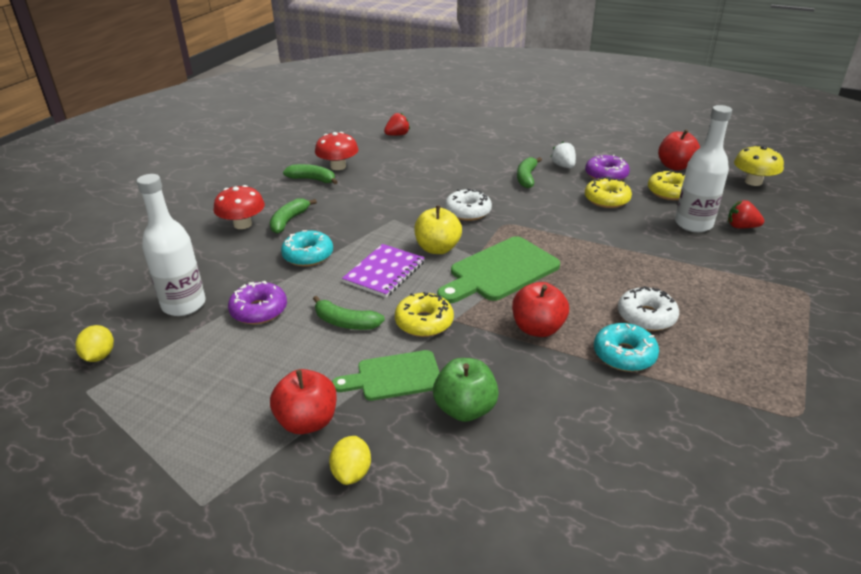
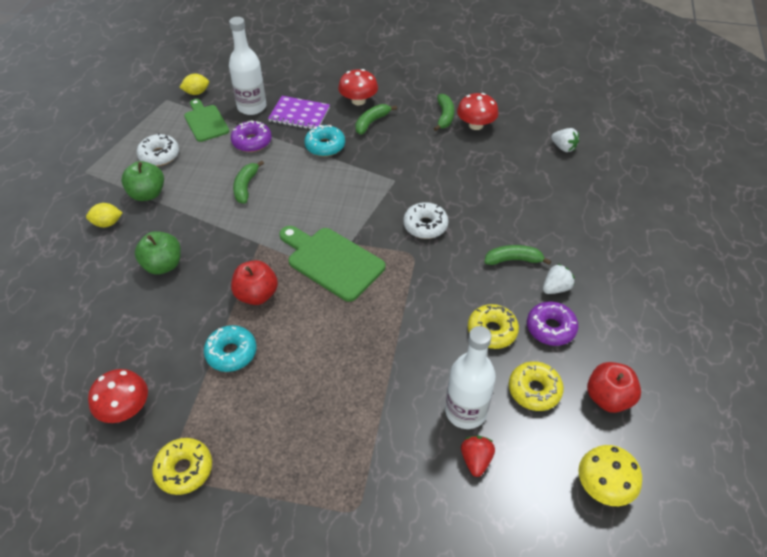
camera: 75 degrees right, 15 degrees up
(289, 221) = (371, 122): green banana -> green banana turned 60 degrees counterclockwise
(307, 421) = (147, 194): red apple -> green apple
(384, 272) = (313, 192): purple notebook -> purple notebook (299, 115)
(394, 376) = (191, 223): green cutting board -> green cutting board (205, 122)
(397, 135) = (563, 147): red strawberry -> white strawberry
(424, 322) = (253, 227): yellow donut -> yellow donut (184, 469)
(437, 248) = (356, 216): yellow apple -> none
(646, 316) = (286, 368): white donut -> white donut (159, 155)
(711, 455) = (125, 408): none -> red mushroom

